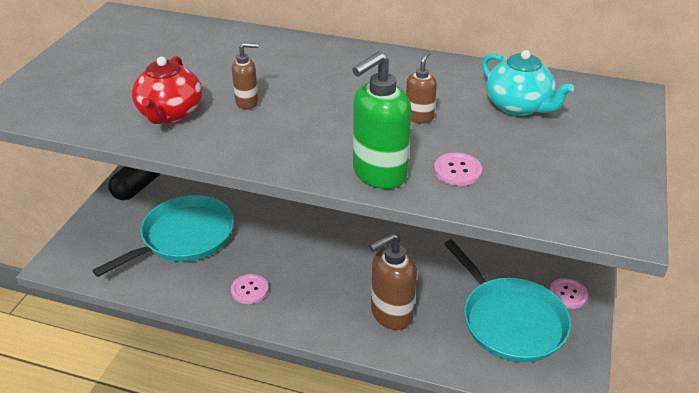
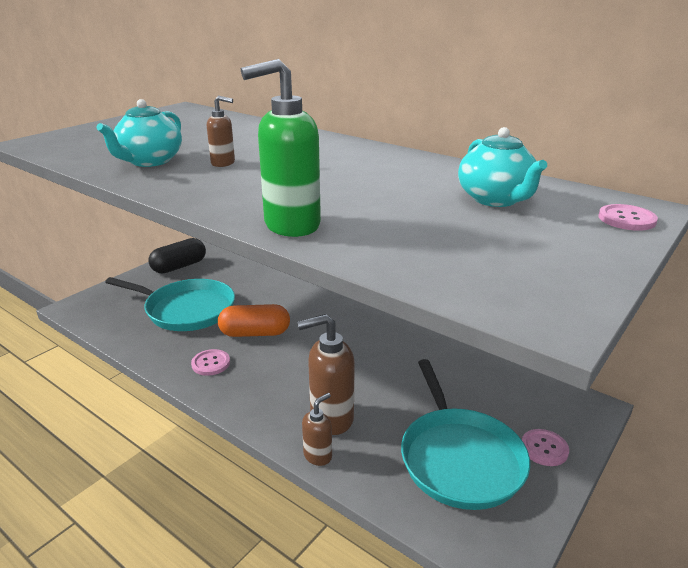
camera: 20 degrees right, 10 degrees down
(170, 113) = (149, 161): red teapot -> turquoise teapot
(184, 237) = (186, 310): turquoise pan -> turquoise pan turned 45 degrees clockwise
(271, 247) = (255, 333): none -> orange capsule
(419, 117) = (377, 193): brown soap dispenser -> brown soap dispenser (318, 456)
(457, 170) = (379, 235): pink button -> pink button (626, 219)

